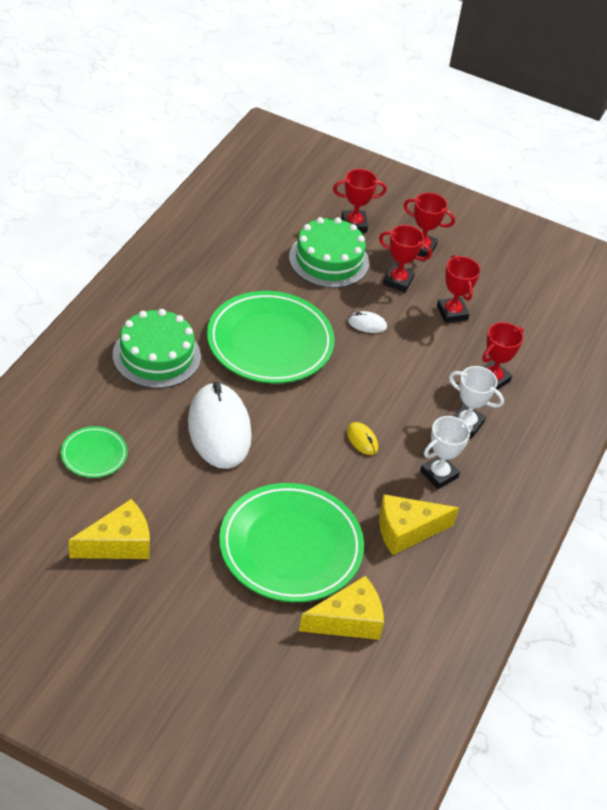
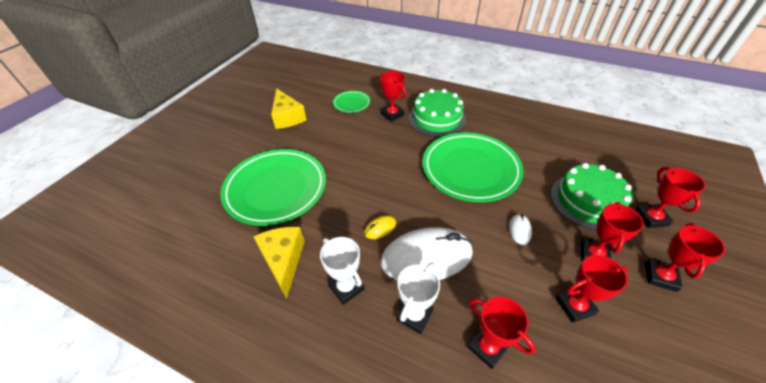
camera: 95 degrees right, 0 degrees up
(136, 405) = (392, 114): none -> red trophy
(219, 429) = (378, 149): white mouse -> white mouse (426, 257)
(348, 620) = (205, 222): yellow cheese -> none

